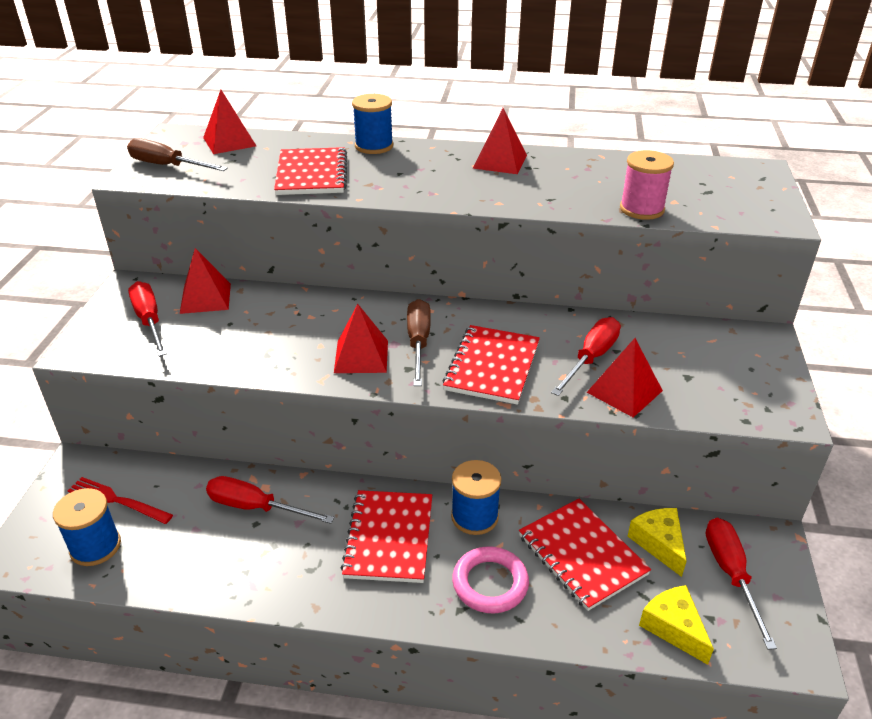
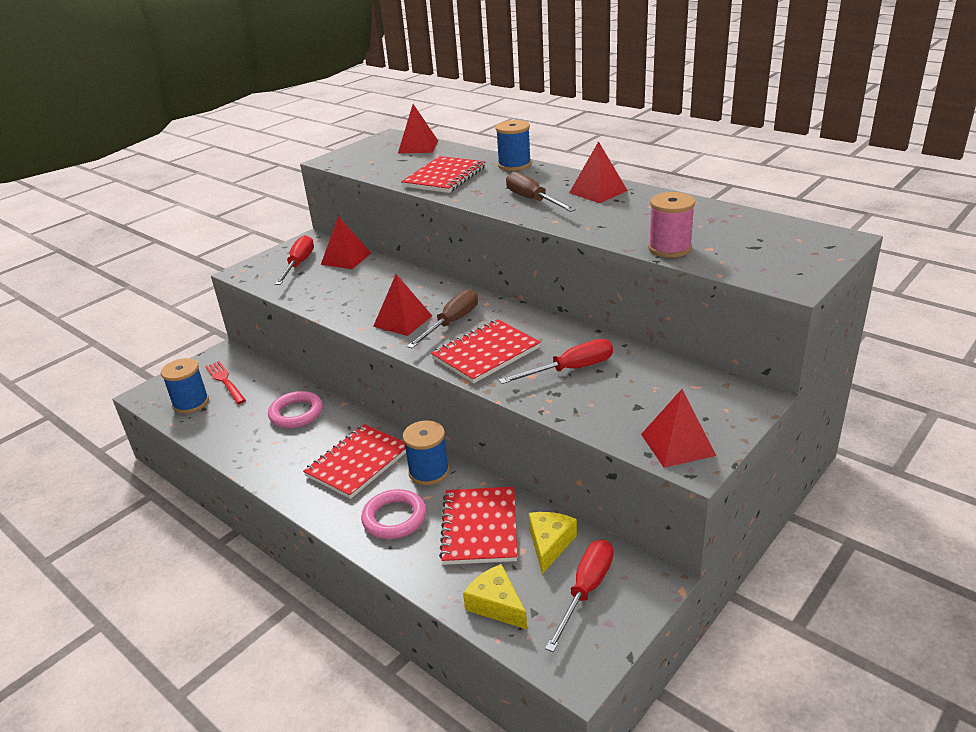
camera: 35 degrees right, 5 degrees down
(167, 166) = (360, 156): brown screwdriver -> brown screwdriver (532, 200)
(256, 507) = (296, 413): red screwdriver -> pink ring
(624, 391) = (569, 400): red pyramid -> red pyramid (678, 444)
(673, 627) = (496, 605): yellow cheese -> yellow cheese turned 45 degrees counterclockwise

